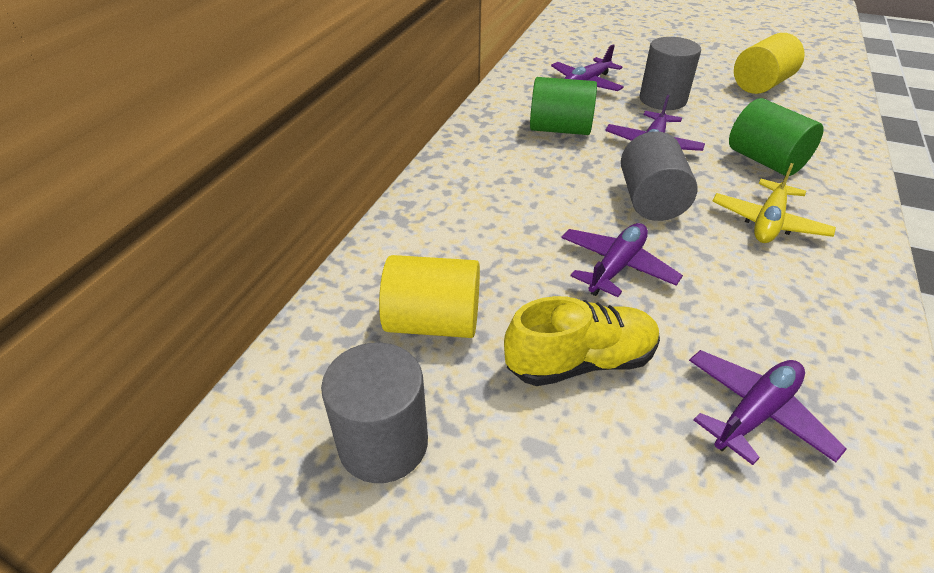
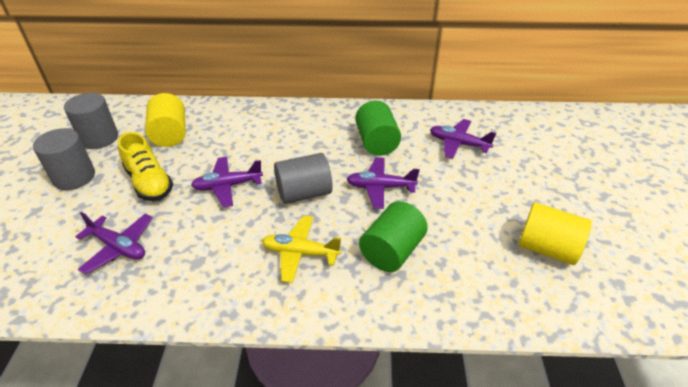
camera: 70 degrees right, 0 degrees up
(616, 267) = (227, 186): purple plane -> purple plane turned 150 degrees clockwise
(662, 100) = (461, 186): grey cylinder -> grey cylinder (74, 177)

